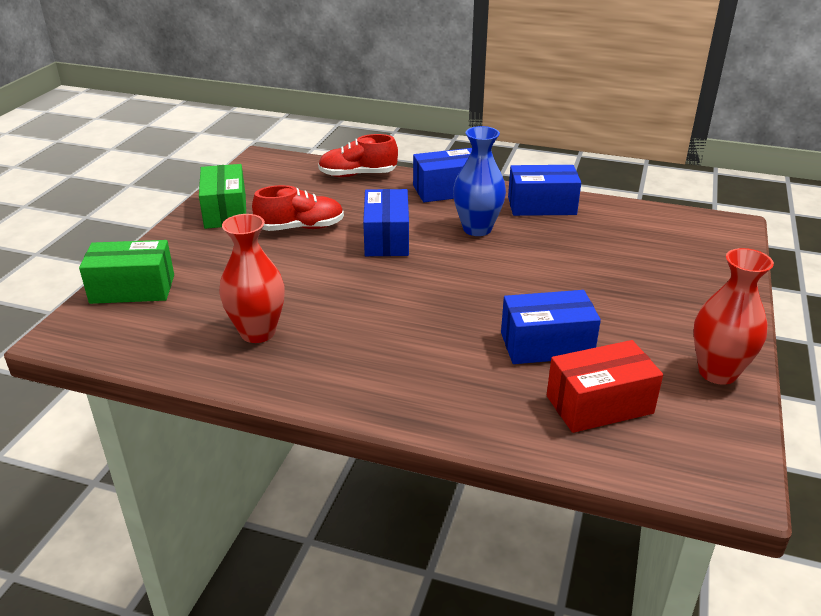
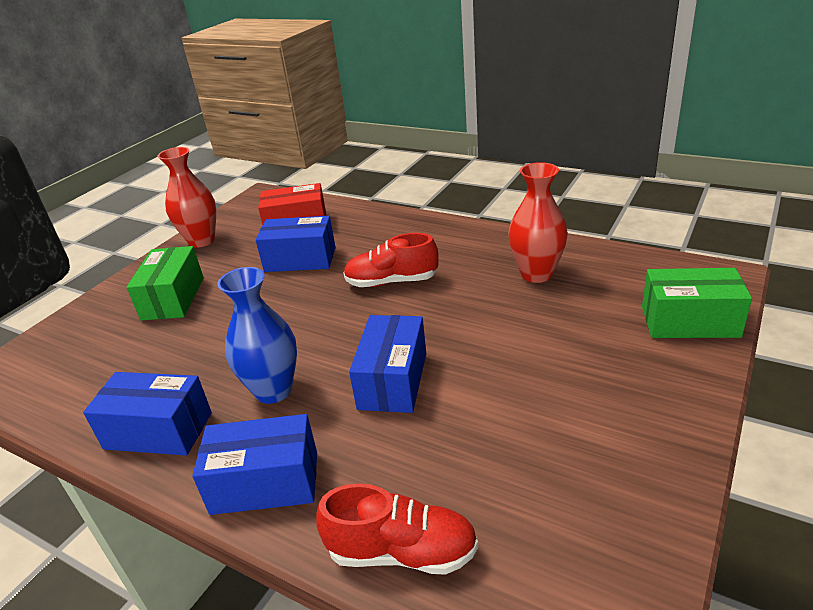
camera: 165 degrees left, 0 degrees up
(225, 211) = (632, 455): green box -> green box (173, 298)
(300, 228) = (506, 408): red shoe -> red shoe (392, 282)

